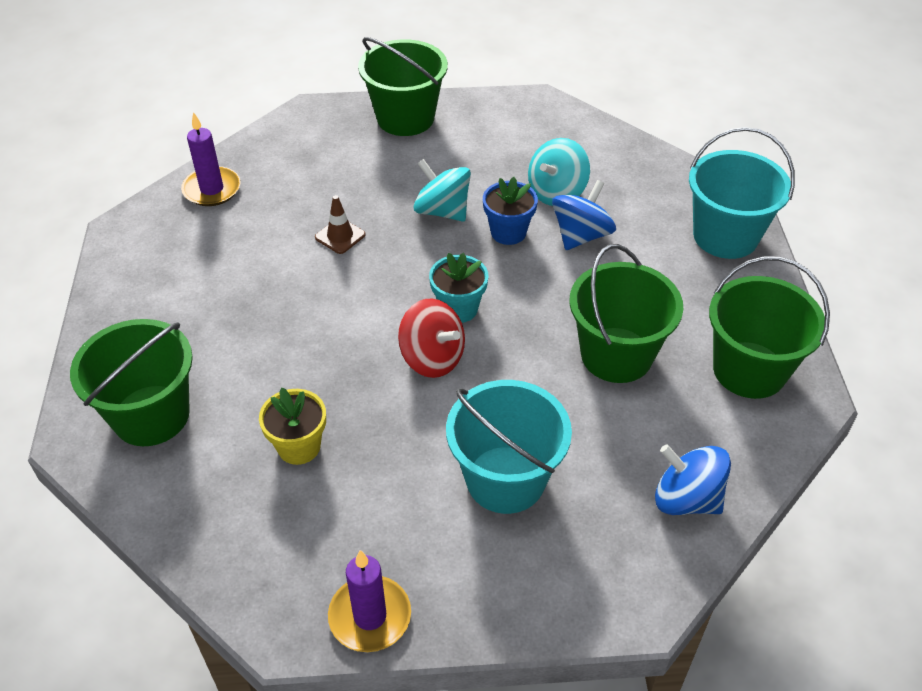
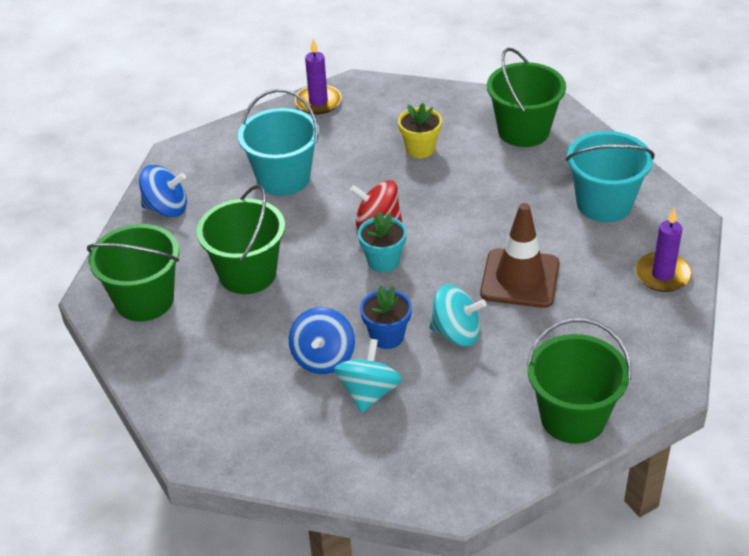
camera: 155 degrees right, 5 degrees down
(340, 236) = (520, 279): brown traffic cone -> brown traffic cone, size x2.06
(725, 236) = (194, 409): turquoise bucket -> turquoise bucket (604, 204)

